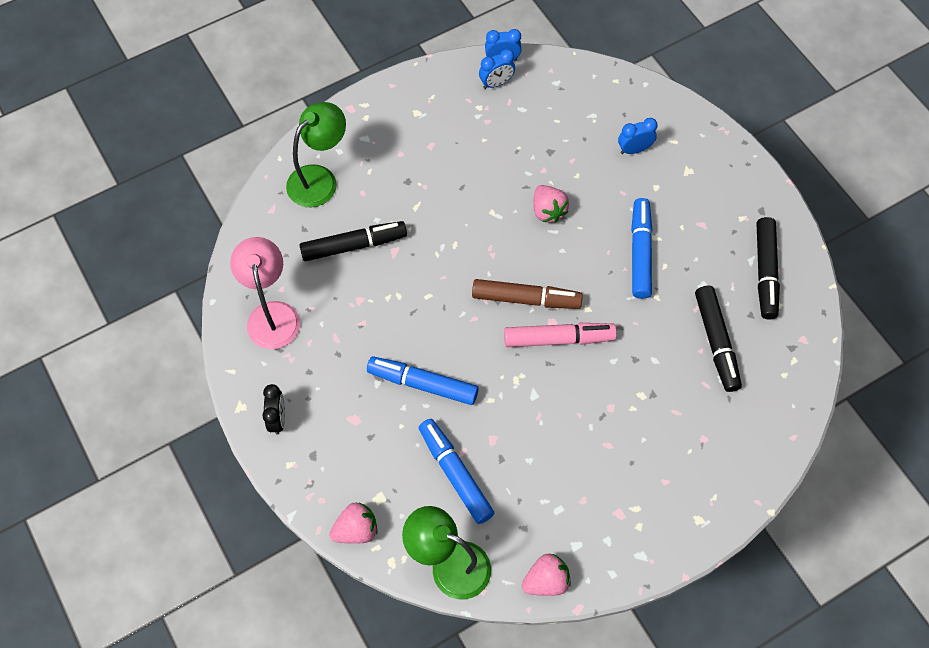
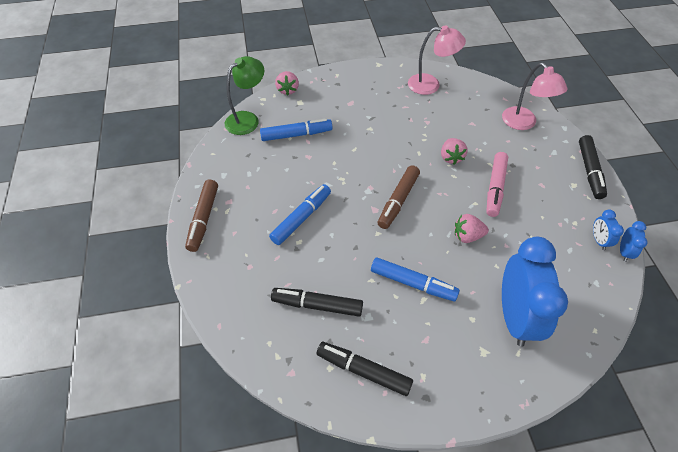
camera: 110 degrees right, 10 degrees down
(278, 419) = (365, 75): black clock -> none
(319, 179) = (523, 123): green lamp -> pink lamp
(354, 245) = (467, 128): black marker -> black marker (589, 171)
(422, 384) = (359, 135): blue marker -> blue marker (301, 218)
(546, 581) = (213, 155): pink strawberry -> pink strawberry (451, 157)
(559, 339) = (361, 209): pink marker -> pink marker (495, 188)
(634, 149) = (515, 316): blue clock -> blue clock, size x2.40
(662, 533) = (203, 219): none -> brown marker

